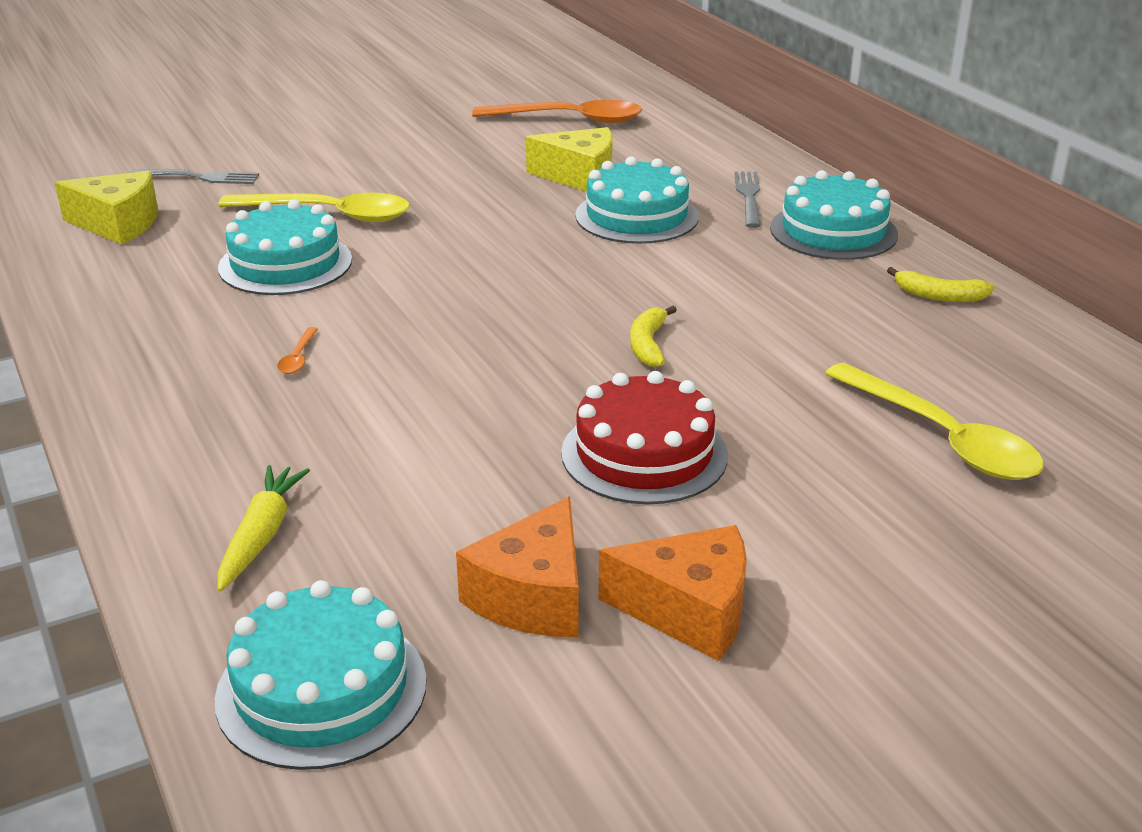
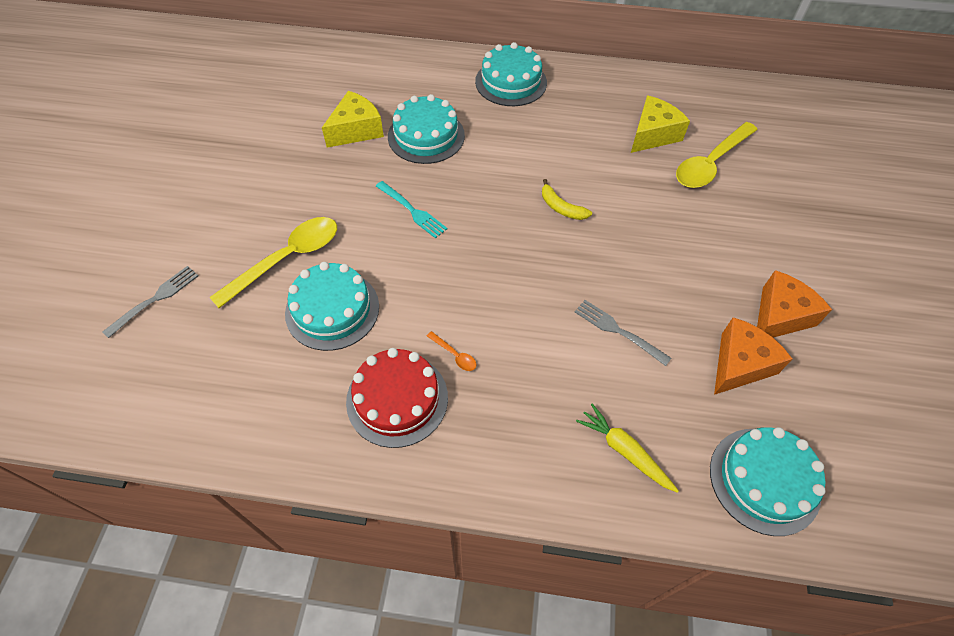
camera: 55 degrees left, 25 degrees up
(118, 224) = (181, 374): yellow cheese -> yellow cheese (653, 134)
(497, 253) = (412, 211): none -> turquoise fork
(533, 596) = (739, 364): orange cheese -> orange cheese turned 105 degrees counterclockwise
(570, 120) = (278, 93): orange spoon -> none
(644, 454) = (655, 264): red cake -> red cake (397, 399)
(748, 197) = (447, 86): grey fork -> grey fork (618, 331)
(939, 296) = (600, 90): yellow banana -> none
(943, 438) = (710, 163): yellow spoon -> yellow spoon turned 135 degrees clockwise

